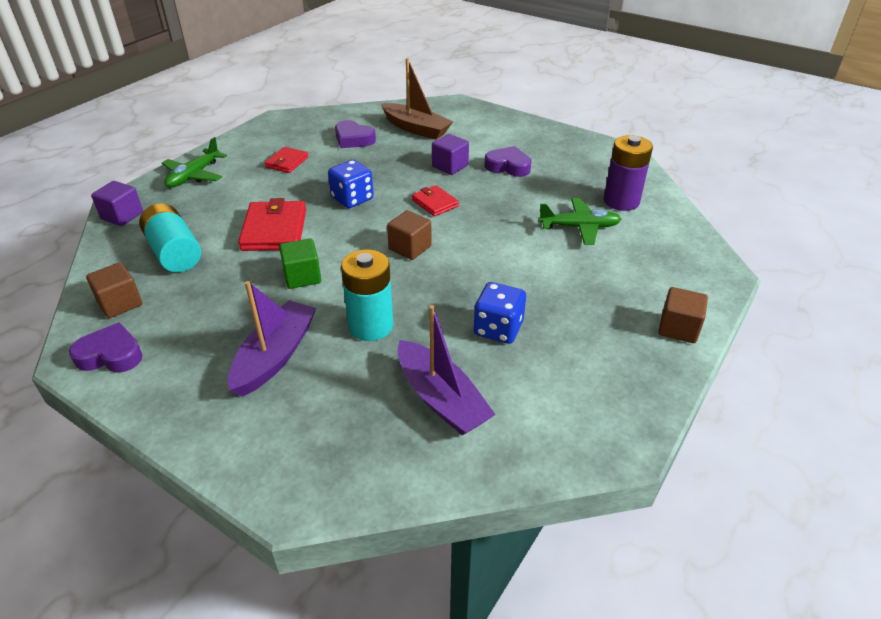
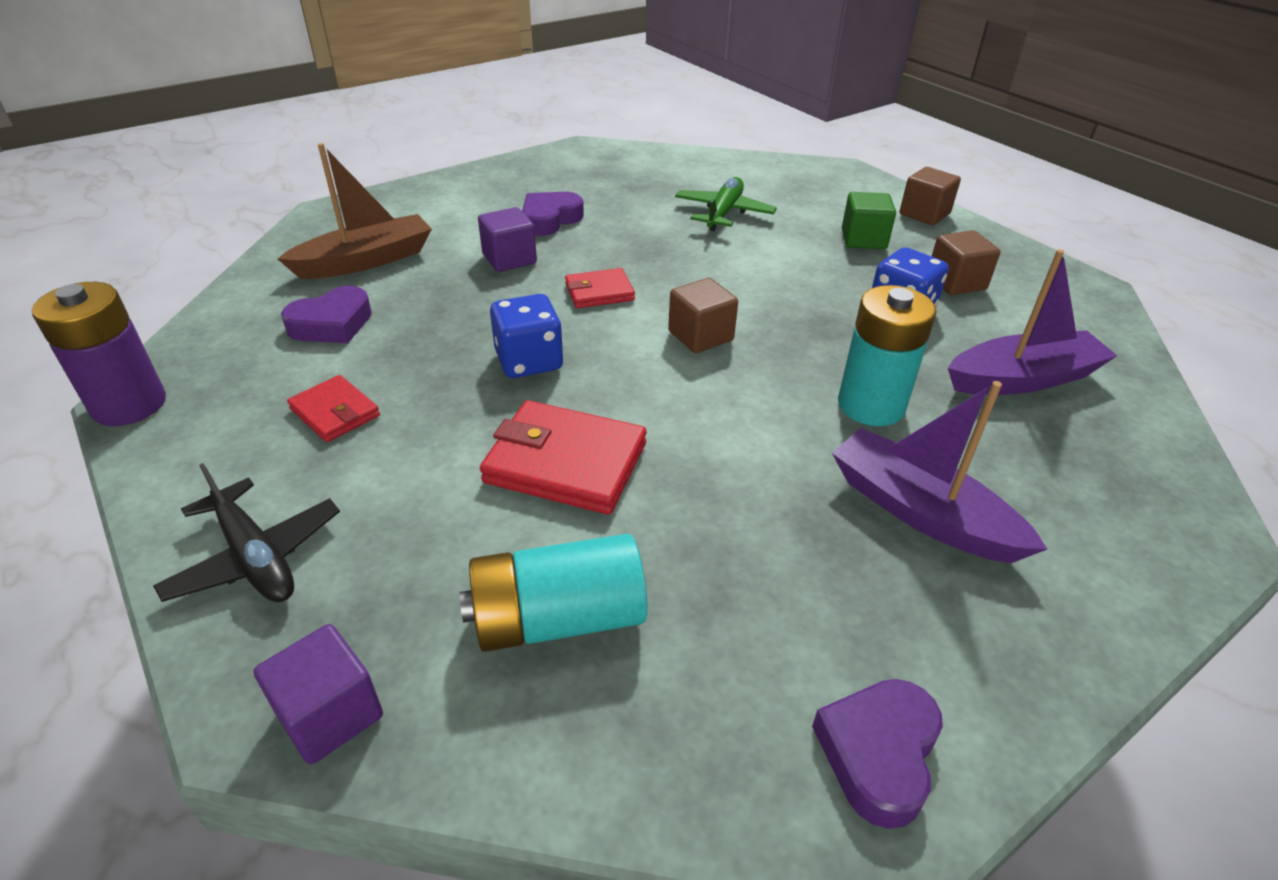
camera: 70 degrees left, 0 degrees up
(120, 303) = (705, 730): brown cube -> brown cube (956, 282)
(194, 176) = (255, 557): green plane -> black plane
(302, 276) = (725, 451): green cube -> green cube (863, 239)
(621, 201) = (686, 177): purple battery -> purple battery (129, 405)

